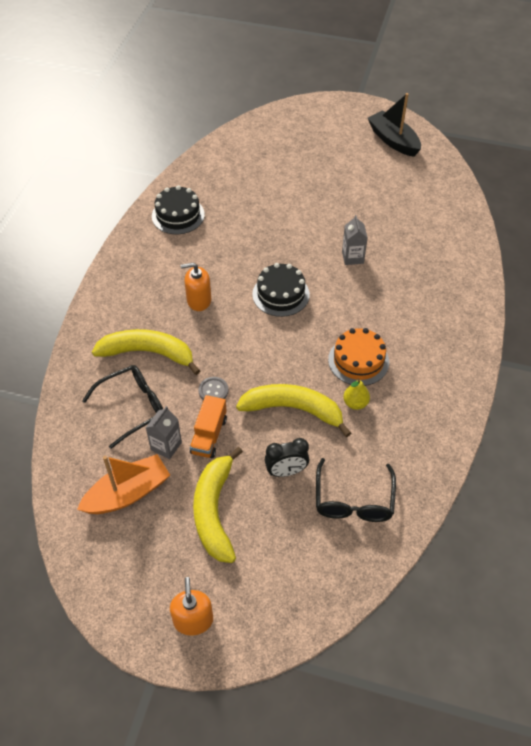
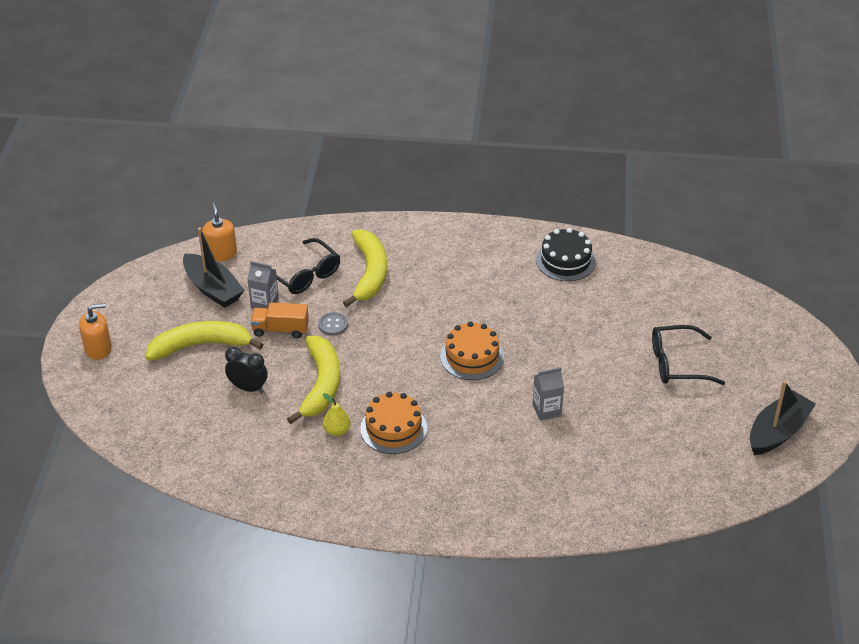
camera: 80 degrees right, 10 degrees down
(127, 493) = (213, 289): orange boat -> black boat
(199, 300) = (446, 296): orange soap dispenser -> orange soap dispenser (221, 253)
(281, 294) = (472, 357): black cake -> orange cake
(286, 471) = (248, 388): black clock -> black clock turned 135 degrees clockwise
(353, 500) = (222, 439): black glasses -> black glasses (677, 364)

